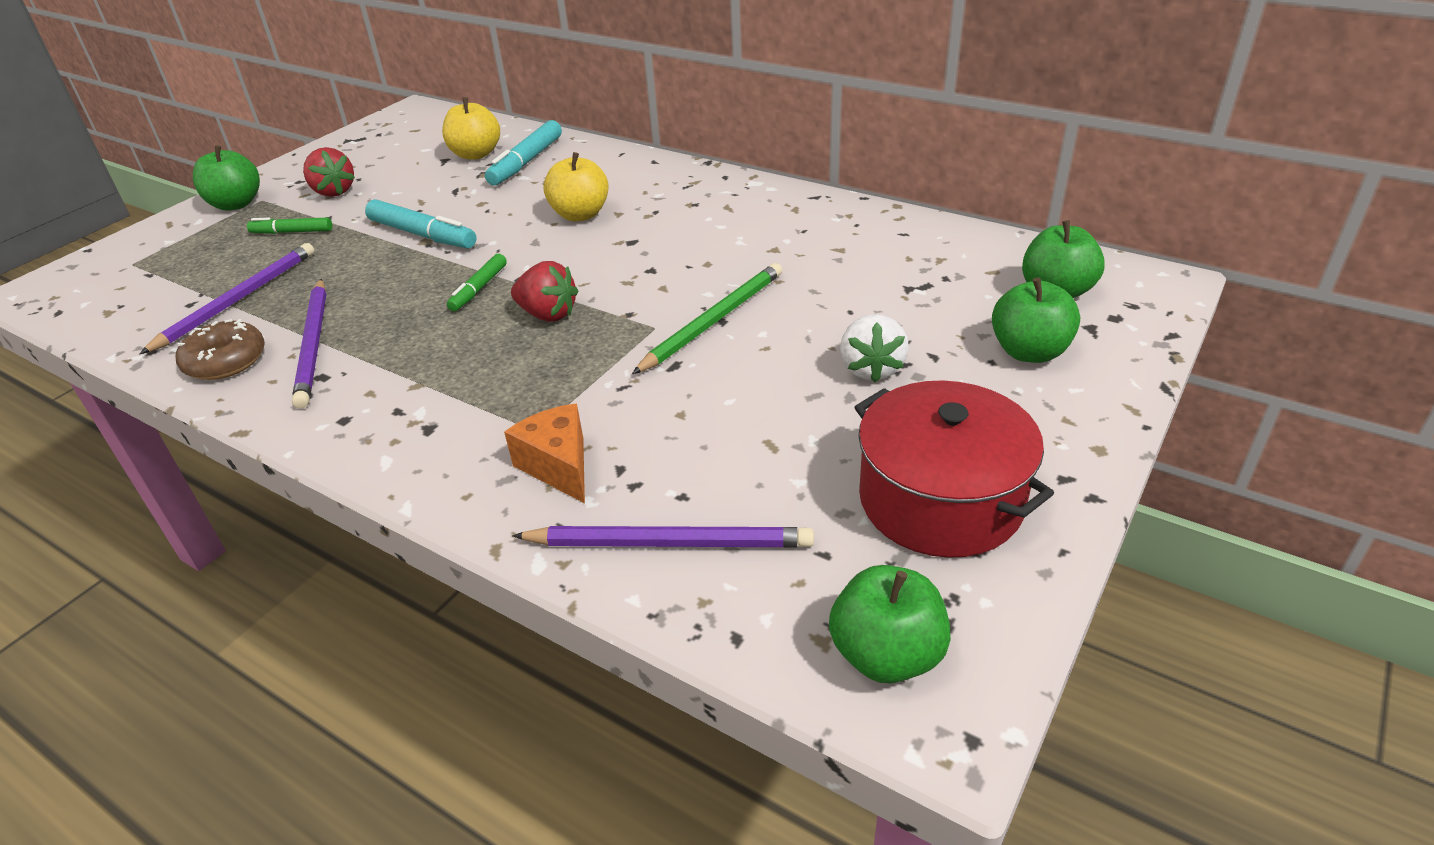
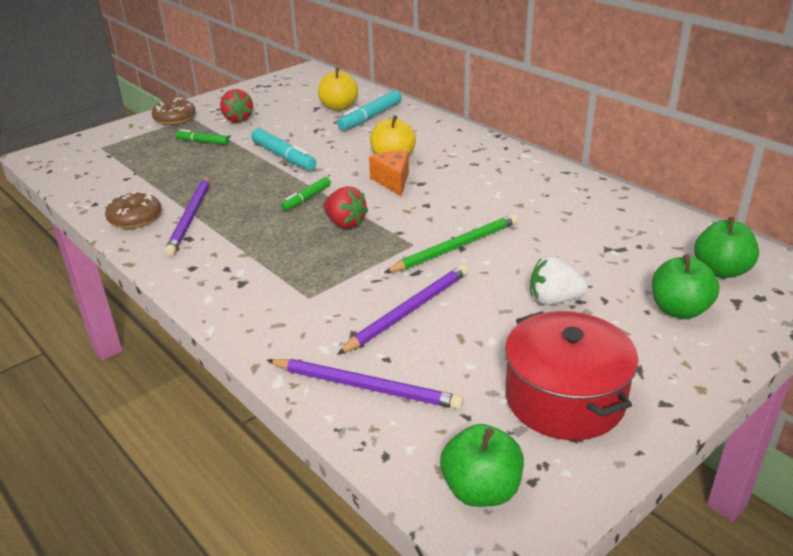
camera: 15 degrees right, 5 degrees down
(236, 204) = (175, 118): green apple -> brown donut
(238, 300) = (155, 180): purple pencil -> purple pencil (408, 311)
(558, 466) = (314, 323): orange cheese -> orange cheese (392, 181)
(871, 369) = (554, 300): white strawberry -> white strawberry turned 75 degrees clockwise

